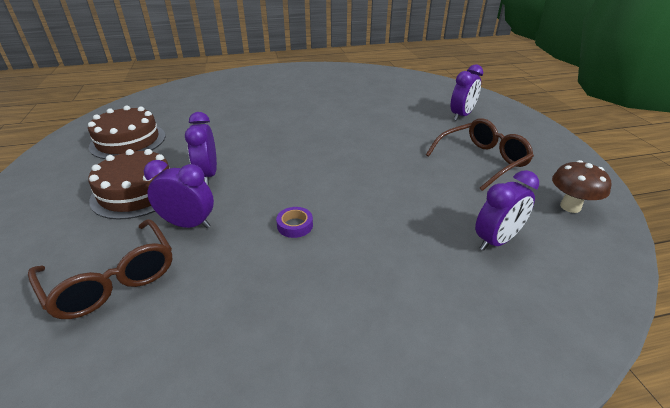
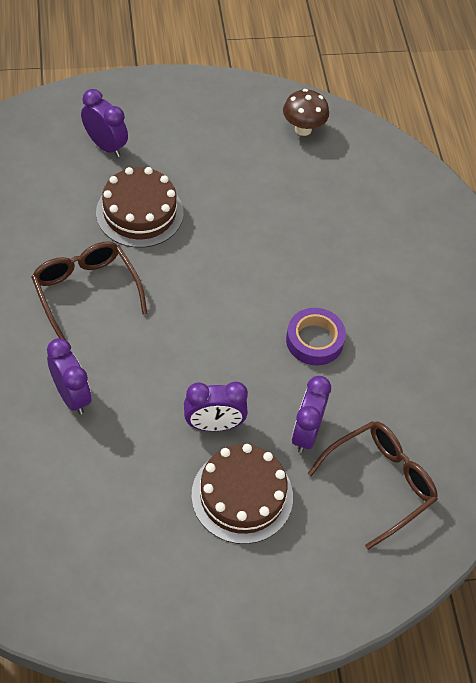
camera: 90 degrees left, 20 degrees up
(128, 141) = (108, 539): brown cake -> brown cake (139, 212)
(295, 225) = (314, 340): purple tape -> purple tape, size x1.65
(481, 161) = (218, 163): brown glasses -> brown glasses (86, 292)
(496, 241) = (344, 197): purple clock -> purple clock (71, 396)

